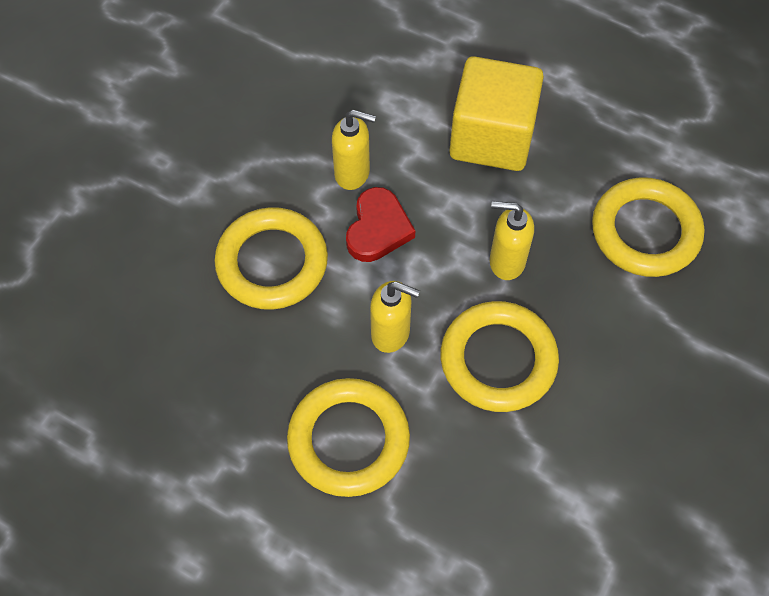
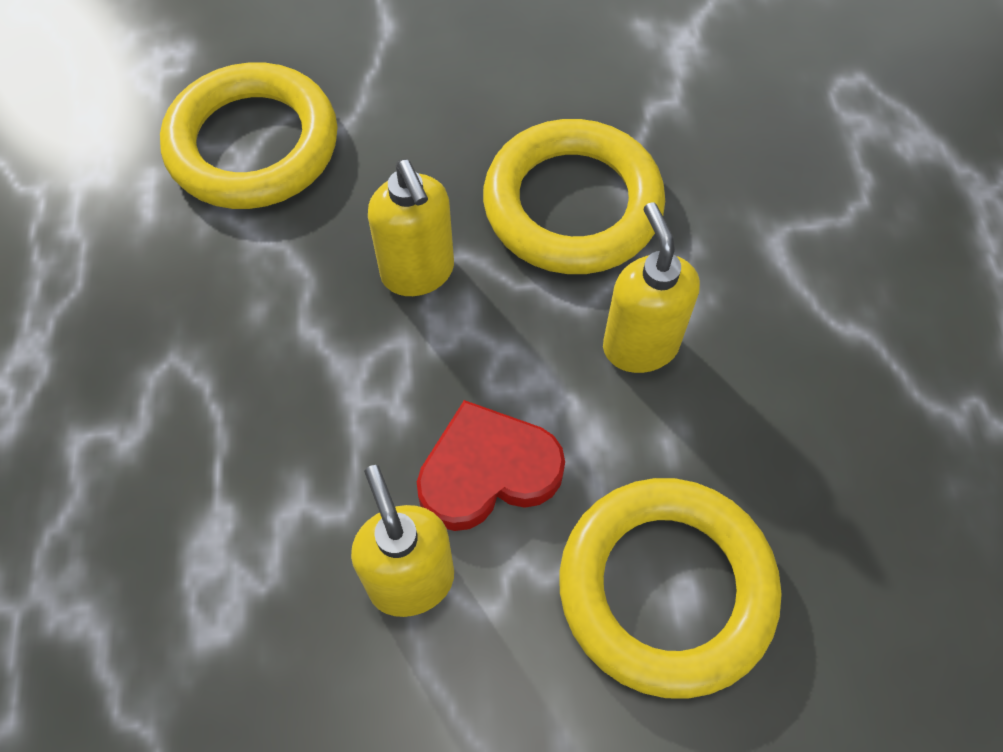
camera: 125 degrees left, 0 degrees up
(348, 440) = (823, 302): yellow ring -> none
(491, 137) = (200, 413): yellow cube -> none

